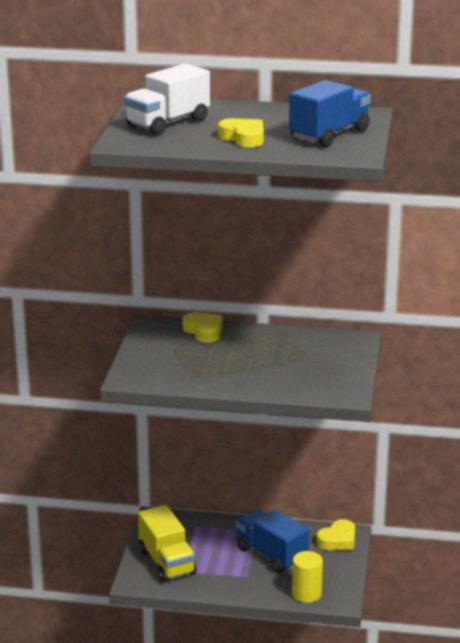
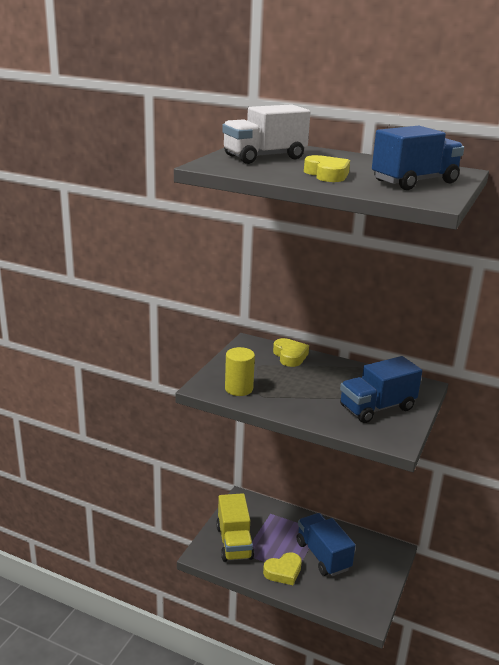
camera: 15 degrees right, 0 degrees up
(306, 594) = (341, 603): yellow cylinder -> yellow cylinder (239, 389)
(317, 368) = (377, 408): none -> blue truck
(338, 540) = (384, 554): yellow heart -> yellow heart (283, 572)

